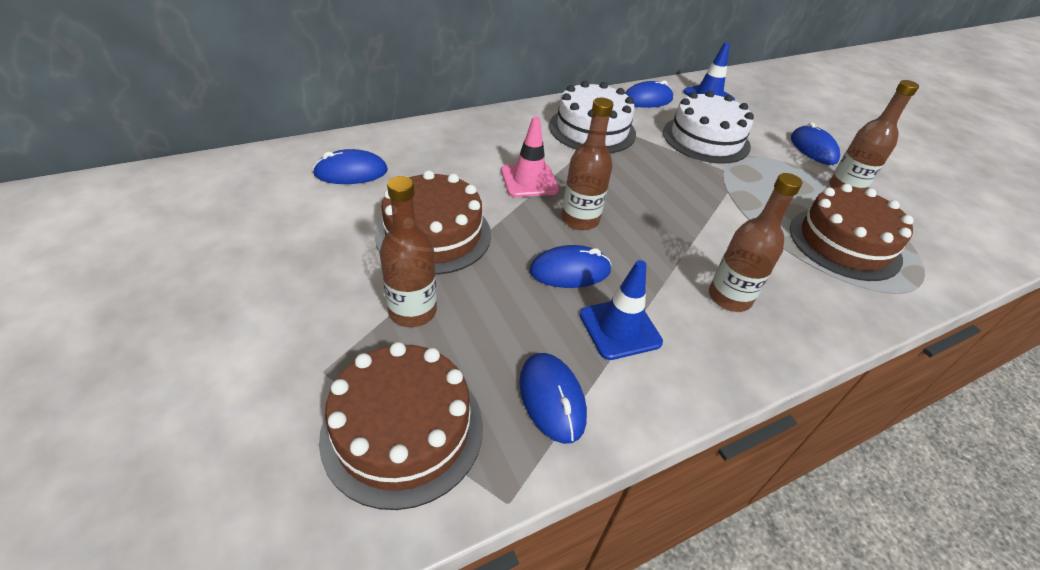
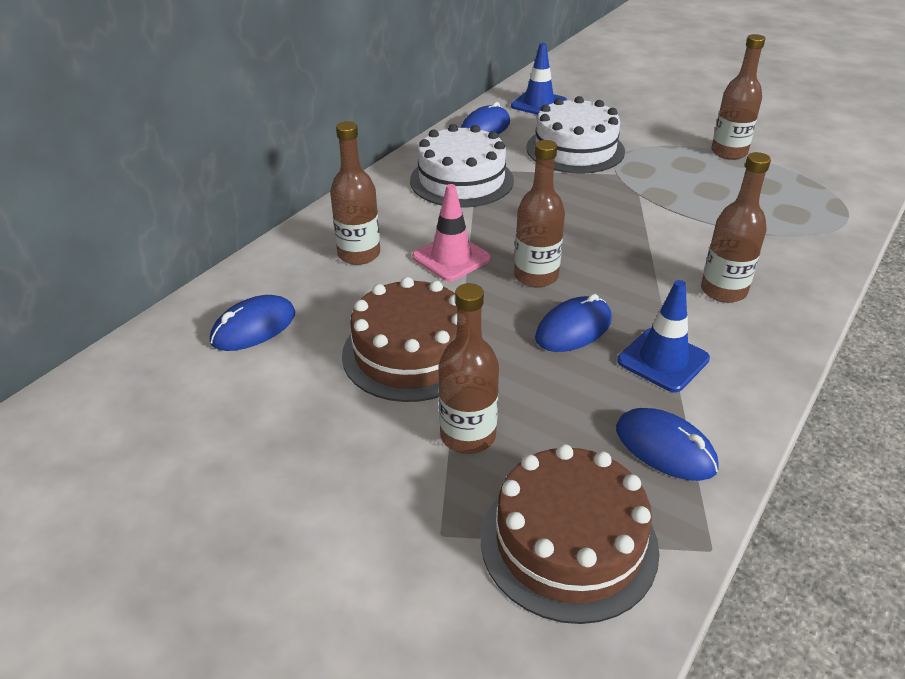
camera: 25 degrees left, 5 degrees down
(467, 152) = (359, 254): none -> brown bottle
(813, 149) = (673, 124): blue mouse -> none
(844, 243) = (767, 202): brown cake -> none

